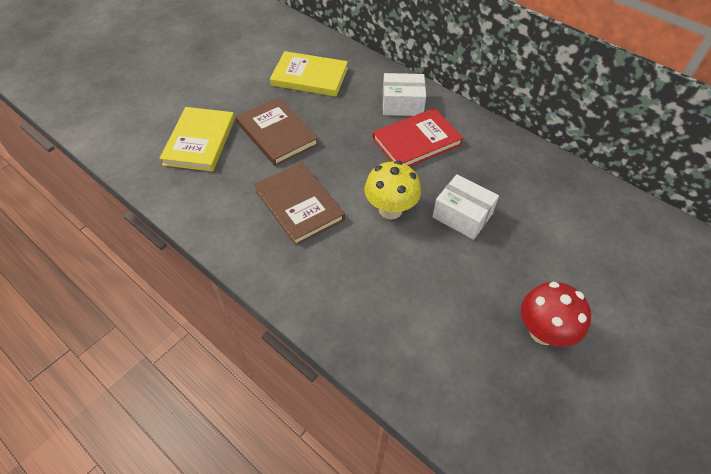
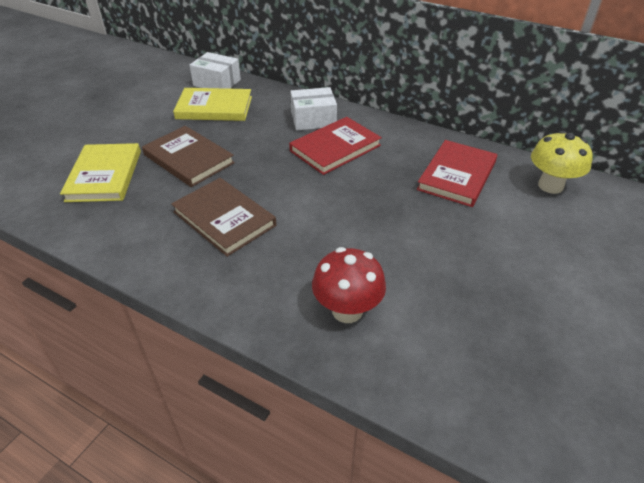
camera: 10 degrees left, 10 degrees down
(390, 209) = (322, 209): yellow mushroom -> yellow mushroom (550, 186)
(462, 215) = (397, 205): white box -> white box (217, 83)
(528, 191) = (457, 176): none -> red book
(543, 332) = (511, 297): red mushroom -> red mushroom (347, 310)

